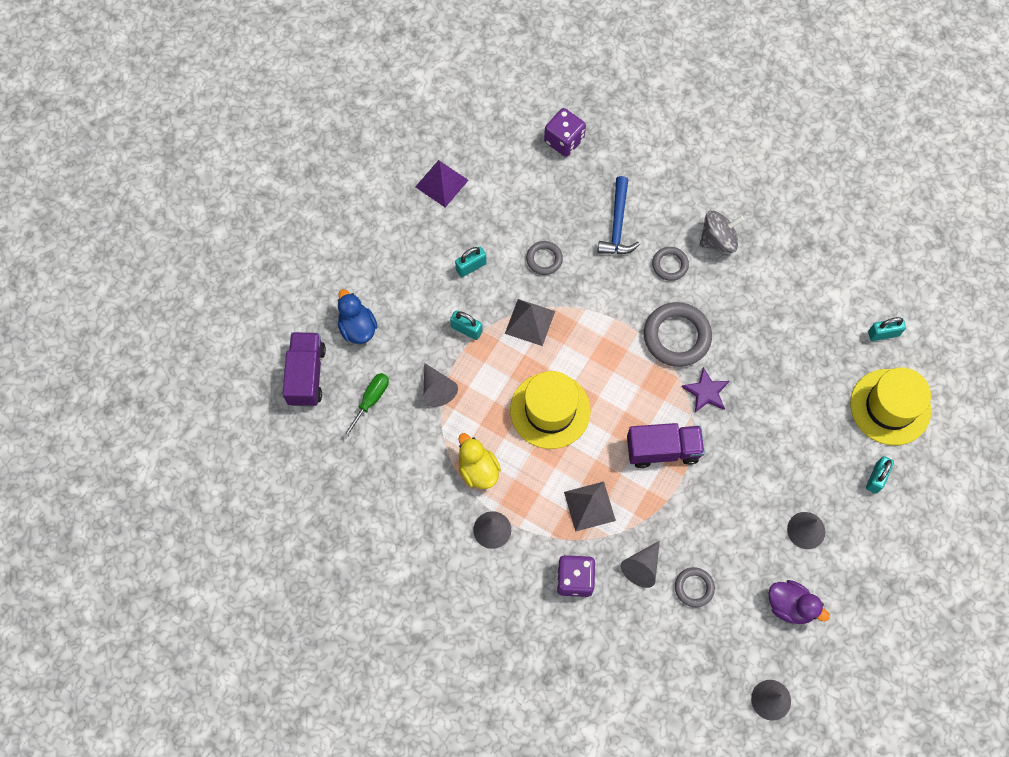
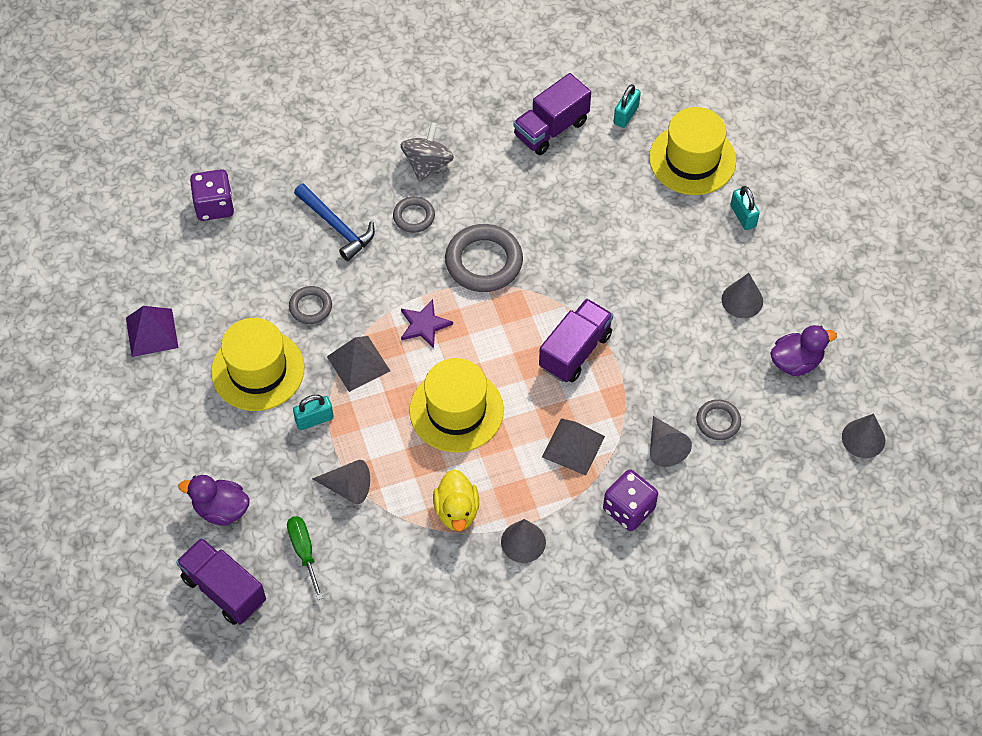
camera: 50 degrees left, 10 degrees down
(357, 327) = (221, 509): blue duck -> purple duck
(471, 266) = (258, 370): turquoise padlock -> yellow hat
(478, 470) = (456, 511): yellow duck -> yellow duck turned 105 degrees counterclockwise
(706, 392) = (554, 278): purple star -> purple star (424, 325)
(823, 294) = (551, 129): none -> purple truck

